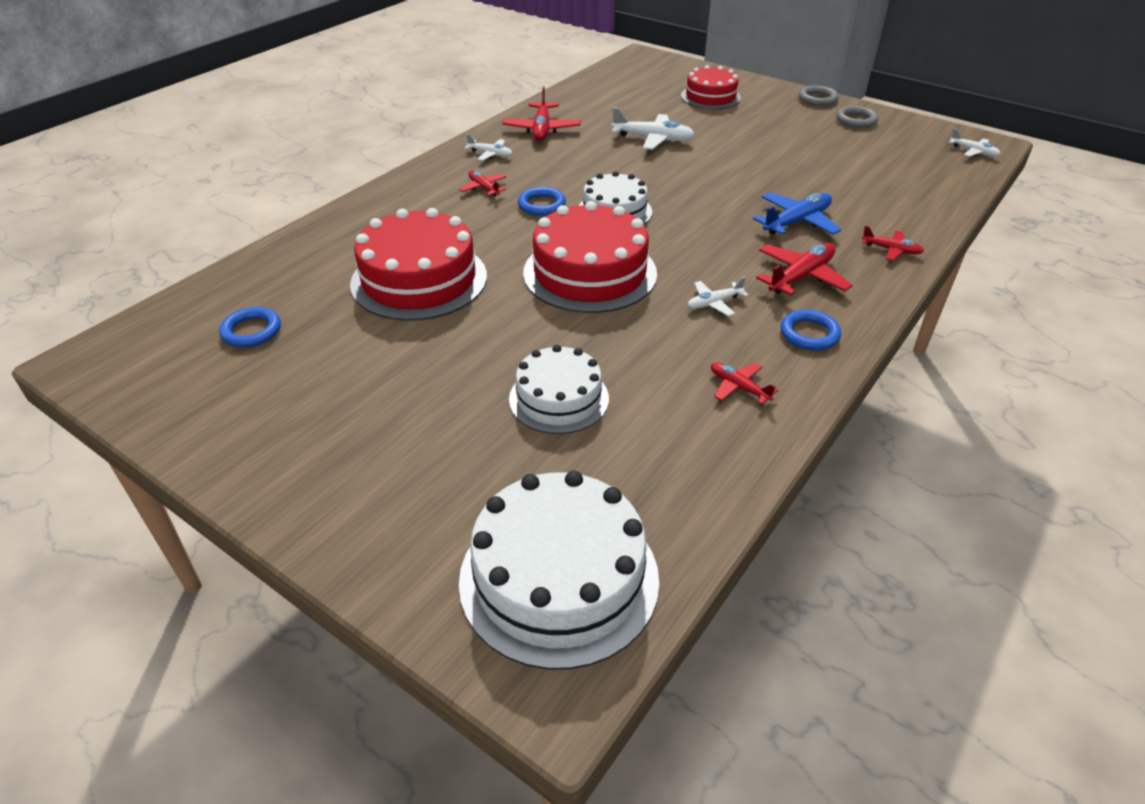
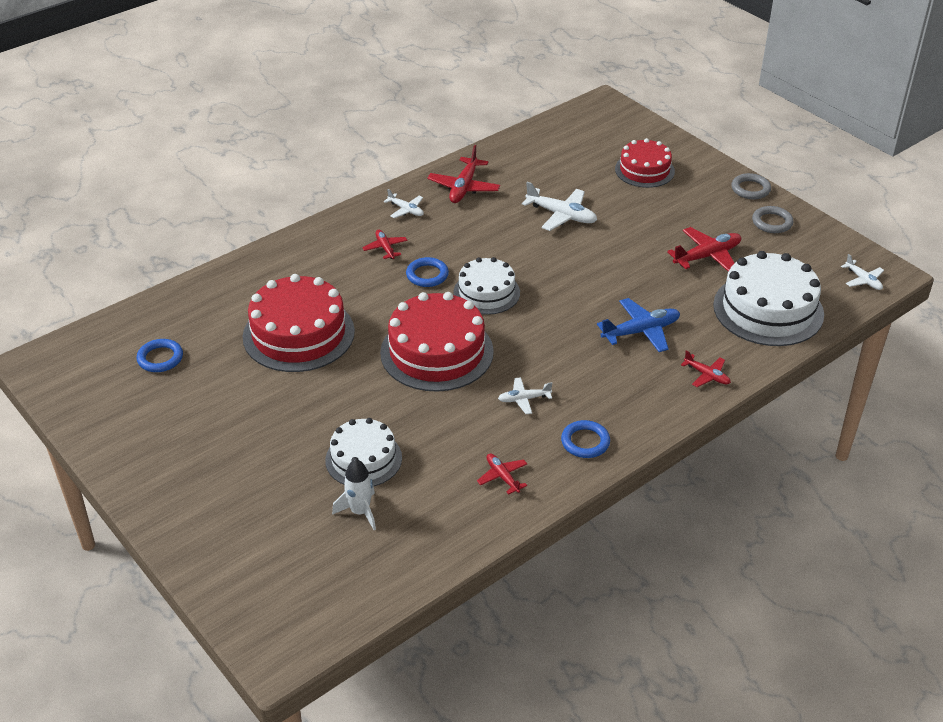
camera: 15 degrees right, 0 degrees up
(559, 578) = (308, 588): white cake -> white cake (768, 309)
(584, 462) = (360, 512): none -> white rocket
(801, 277) = (611, 387): red plane -> red plane (707, 256)

